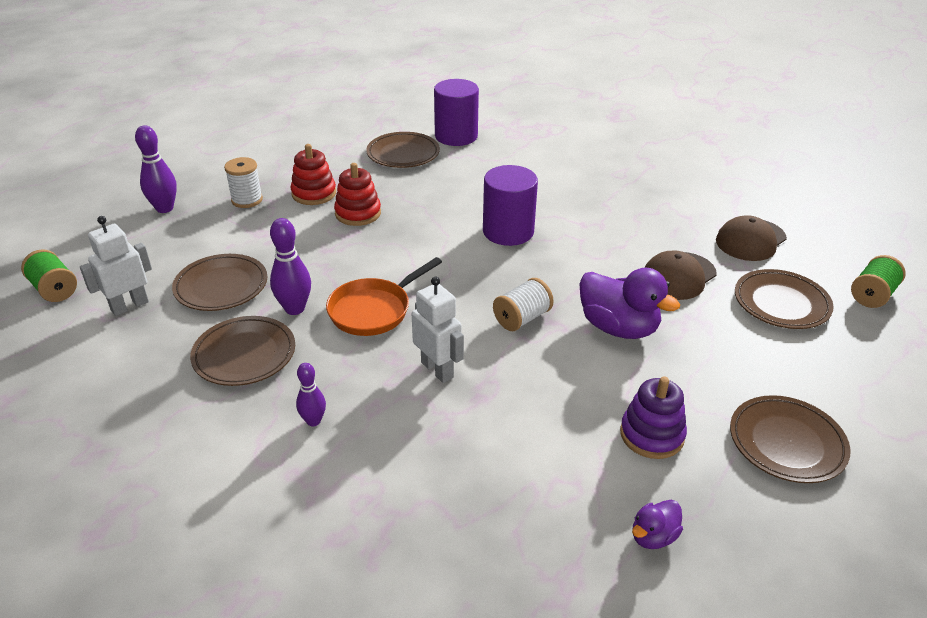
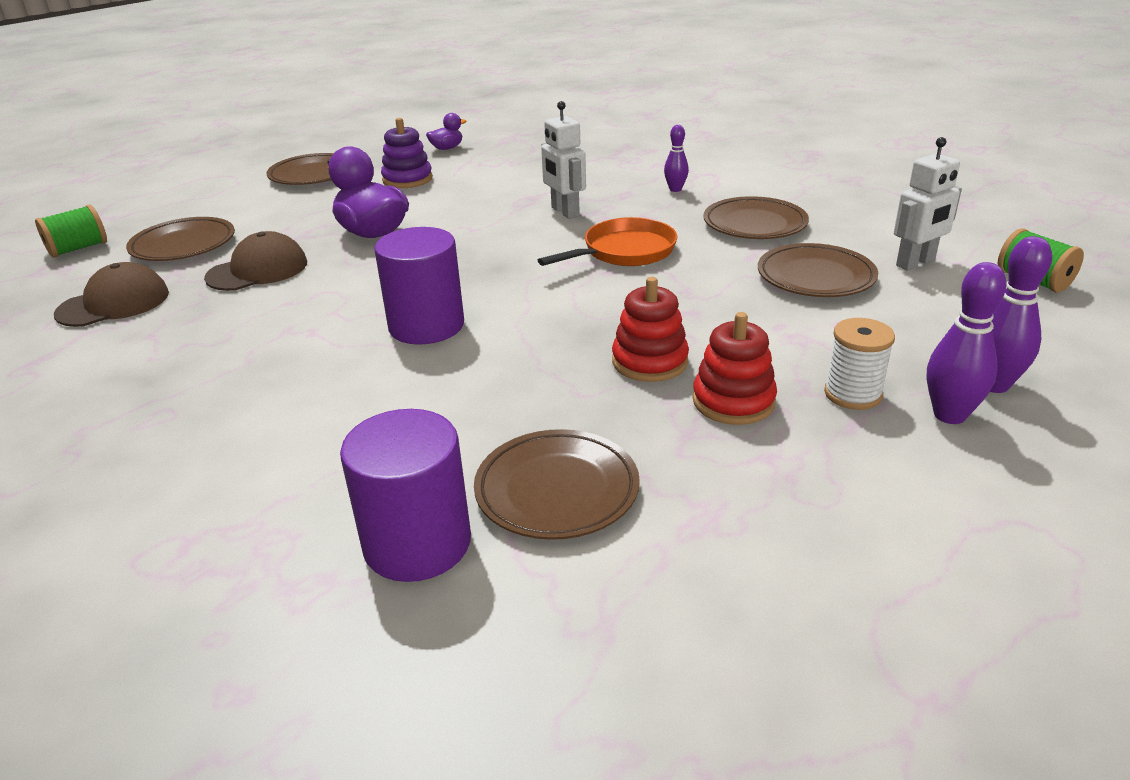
camera: 170 degrees left, 5 degrees down
(294, 309) = (715, 255): purple bowling pin -> purple bowling pin (949, 415)
(522, 318) = (465, 241): white spool -> none

